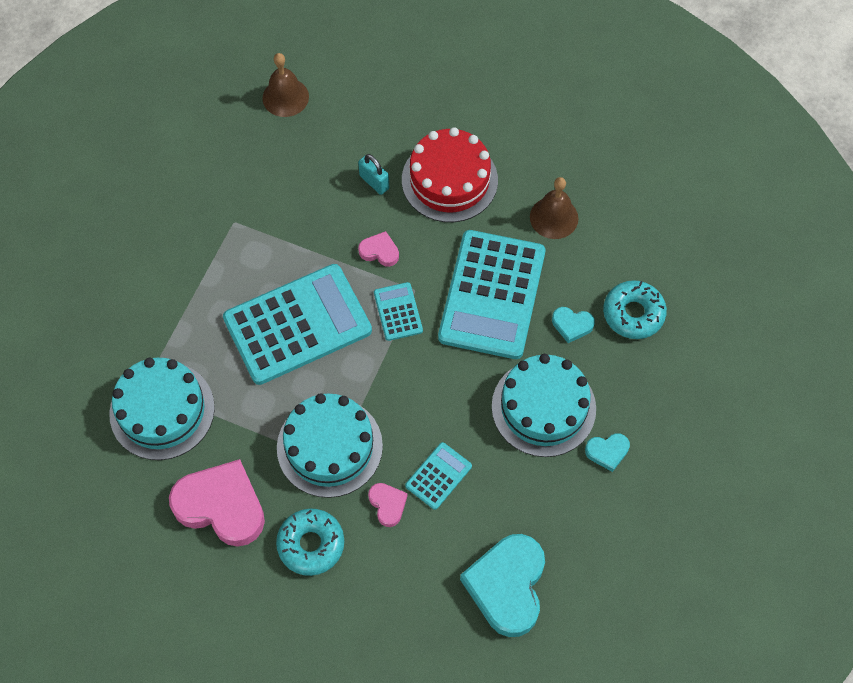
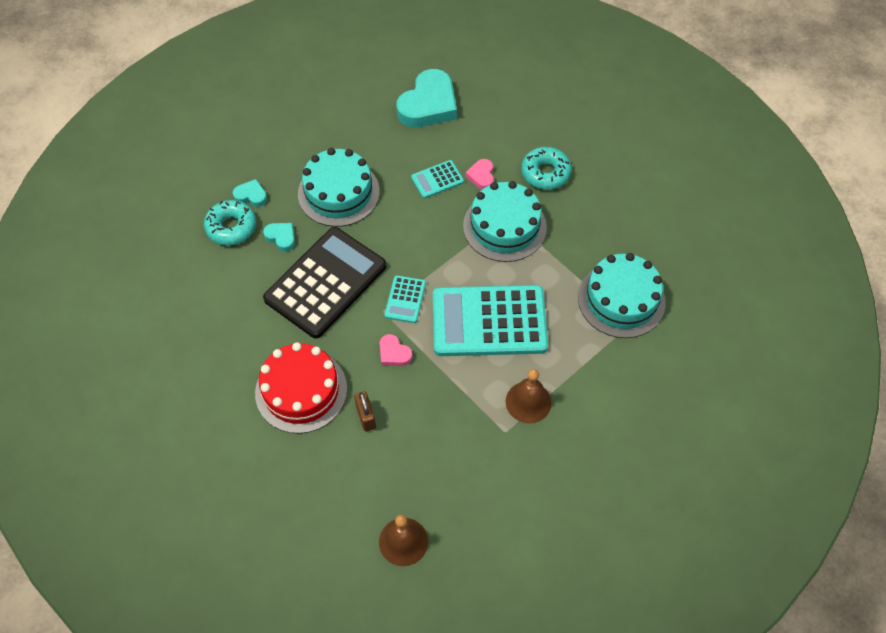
camera: 155 degrees left, 5 degrees down
(221, 506) = (599, 219): pink heart -> none
(374, 182) = (366, 417): turquoise padlock -> brown padlock
(492, 295) = (325, 282): turquoise calculator -> black calculator
(554, 217) = (238, 322): brown bell -> brown bell (528, 402)
(607, 452) = (314, 150): turquoise heart -> turquoise heart (251, 195)

